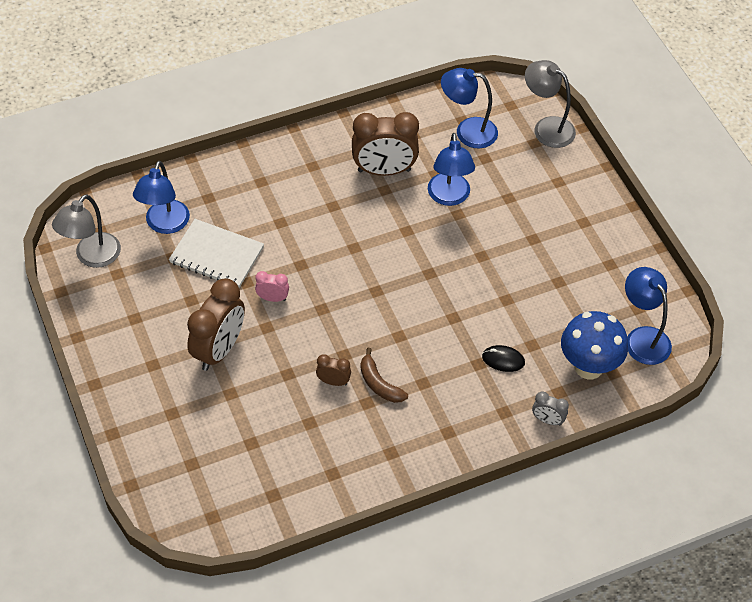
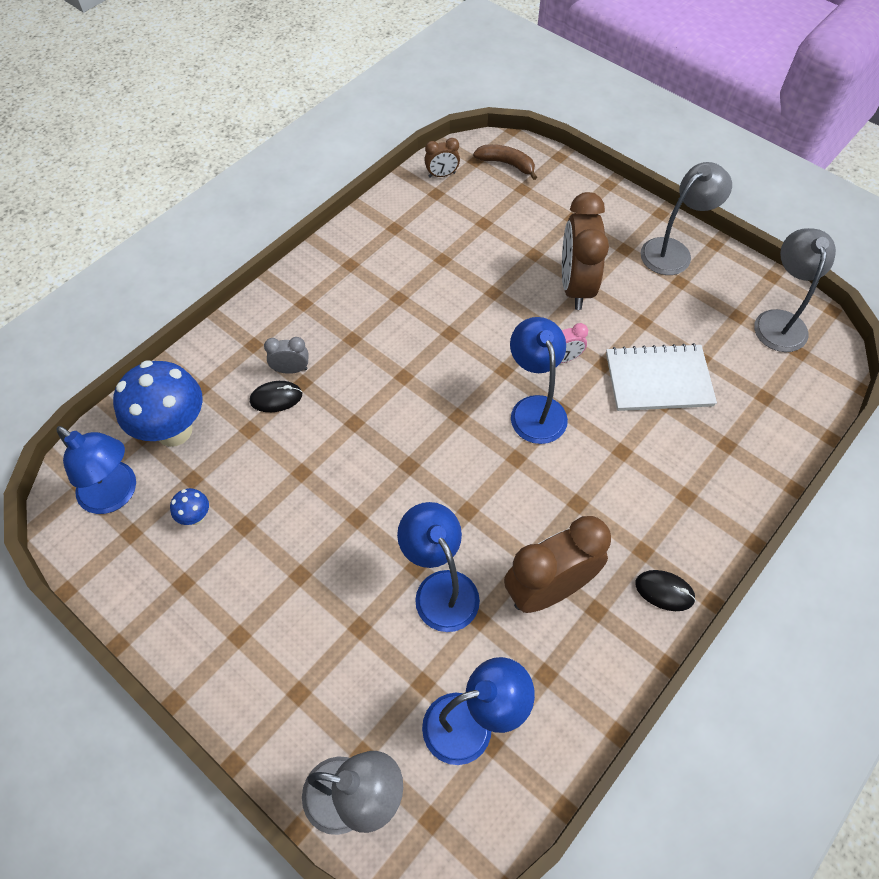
camera: 155 degrees right, 5 degrees up
(116, 345) = (673, 251): none -> grey lamp
(165, 225) = (743, 389): blue lamp -> blue lamp (535, 409)
(317, 143) = (664, 591): none -> black mouse
(333, 382) = (443, 303): brown clock -> brown clock (442, 175)
(379, 384) = (396, 319): brown banana -> brown banana (506, 164)
(547, 420) = (203, 355): grey clock -> grey clock (291, 369)
(590, 300) = (196, 517): none -> blue mushroom

